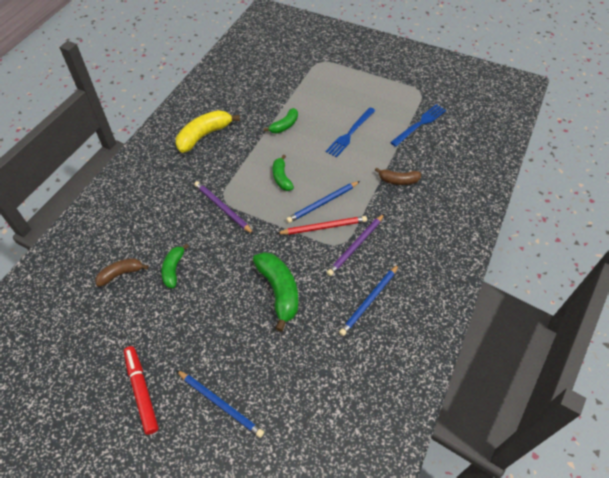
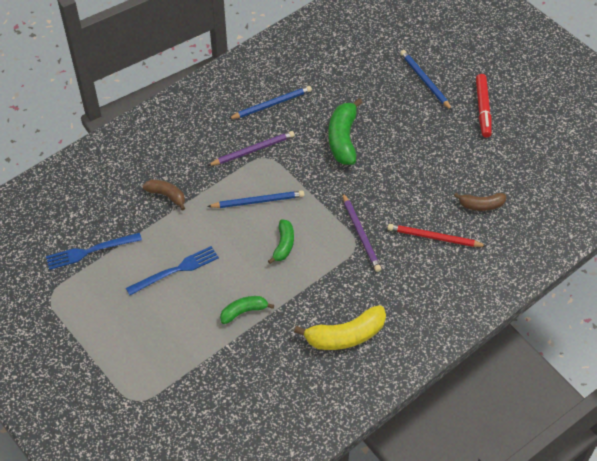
camera: 155 degrees left, 0 degrees up
(173, 269) = (430, 191): green banana -> none
(324, 227) = (271, 178): red pencil -> red pencil (434, 237)

